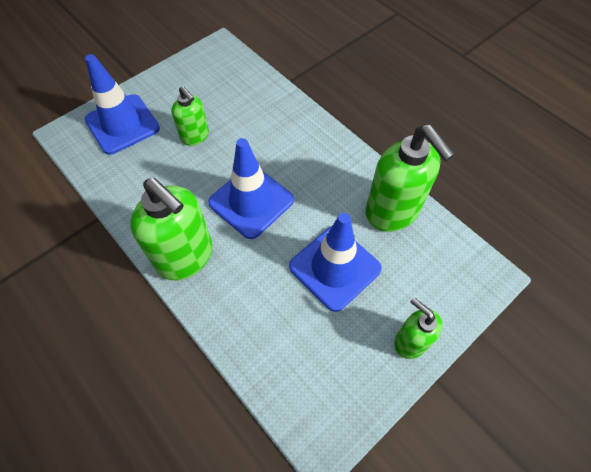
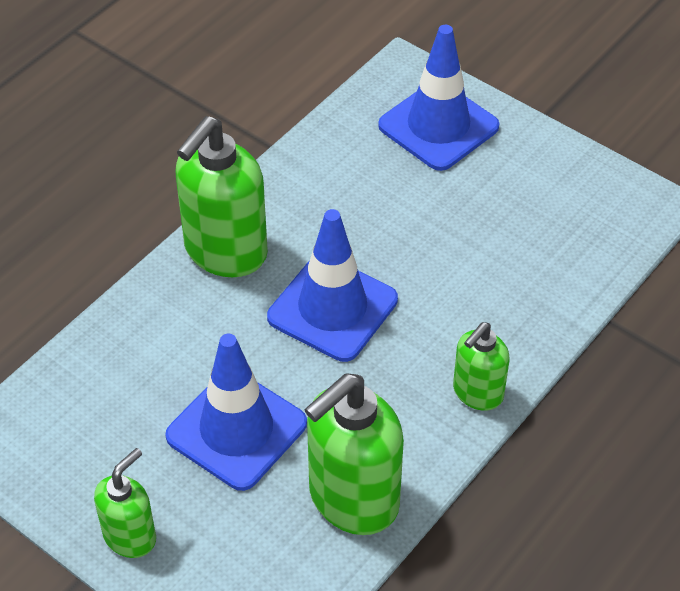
camera: 80 degrees right, 10 degrees down
(195, 136) = (439, 216): green soap dispenser -> green soap dispenser (477, 393)

